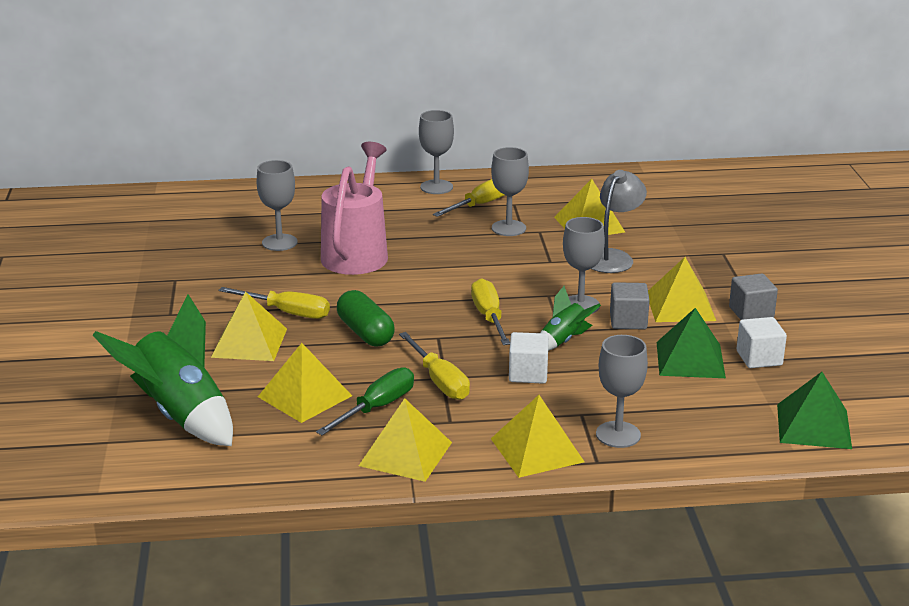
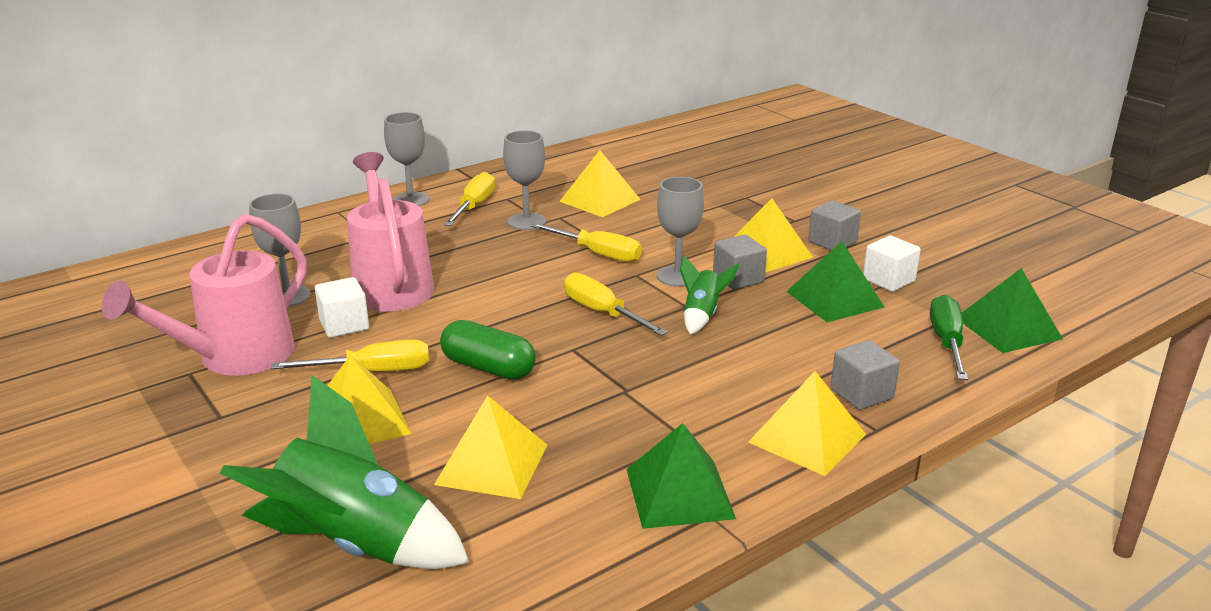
camera: 30 degrees left, 0 degrees up
(209, 278) = (234, 358): none -> pink watering can
(377, 407) = (590, 449): green screwdriver -> green screwdriver (946, 342)
(405, 453) = (679, 493): yellow pyramid -> green pyramid
(439, 381) = (625, 396): yellow screwdriver -> yellow screwdriver (598, 254)
(528, 373) = (706, 359): white cube -> white cube (344, 325)
(613, 257) = (655, 224): grey lamp -> none
(618, 434) = (861, 394): grey goblet -> grey cube

